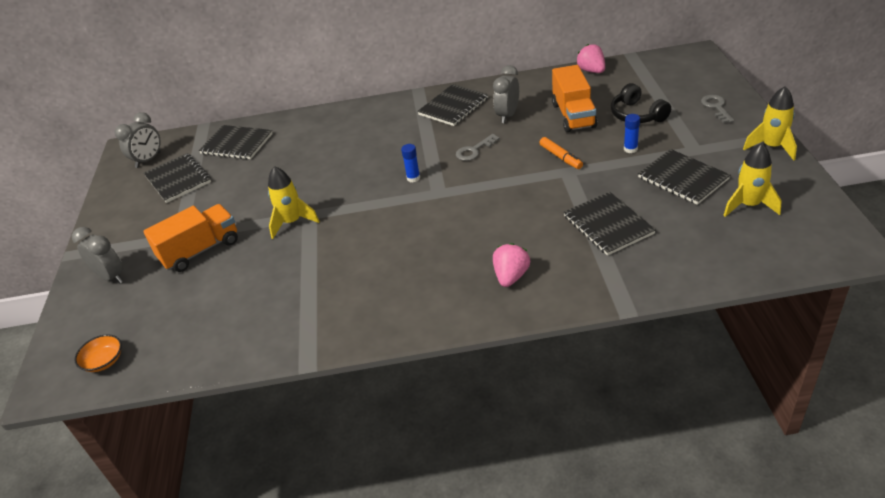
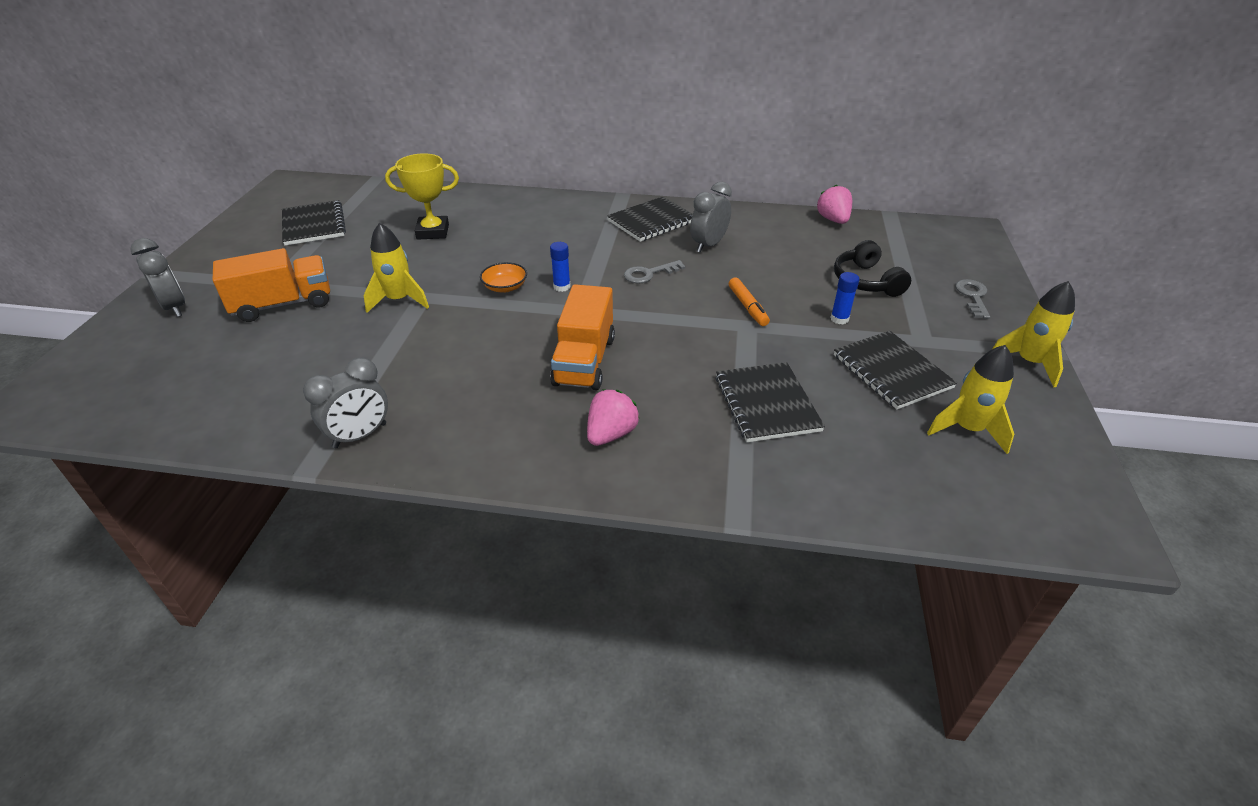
camera: 10 degrees right, 0 degrees up
(104, 361) = (97, 398): orange bowl -> orange bowl (505, 287)
(148, 160) = (298, 199): grey clock -> grey clock (360, 436)
(237, 144) = (397, 204): black notebook -> none
(282, 160) = (433, 232): none -> yellow trophy
(573, 115) = (787, 263): orange truck -> orange truck (584, 361)

